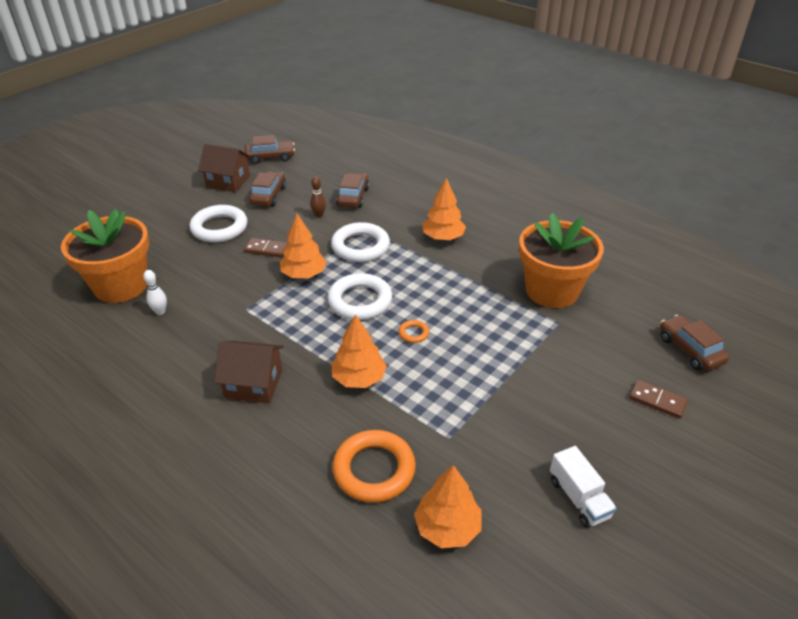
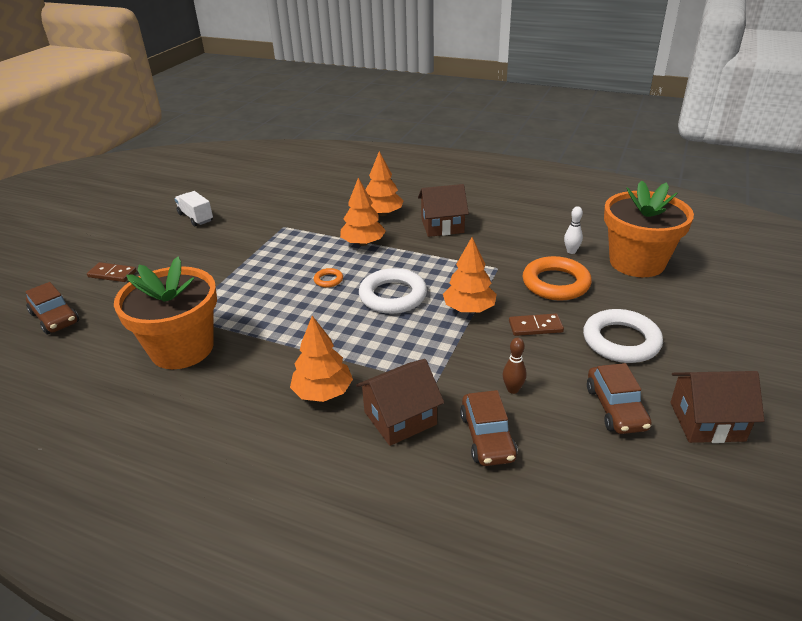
camera: 165 degrees right, 5 degrees down
(270, 157) = (709, 503): brown car -> none
(360, 247) = (426, 354): white ring -> none
(374, 470) = (330, 206): orange ring -> orange ring (555, 283)
(398, 214) = (400, 418): none -> brown house
(447, 527) = (278, 195): orange tree -> orange tree (382, 214)

